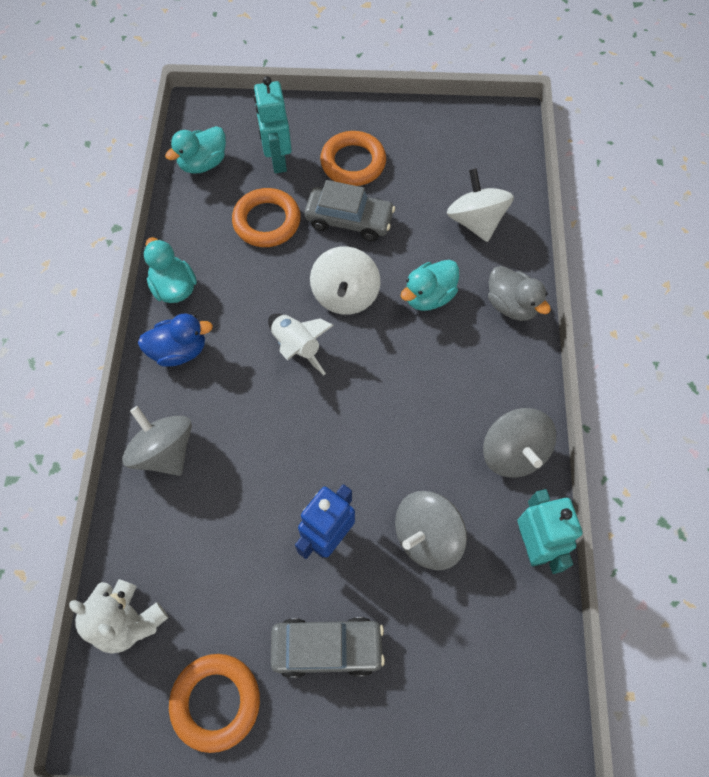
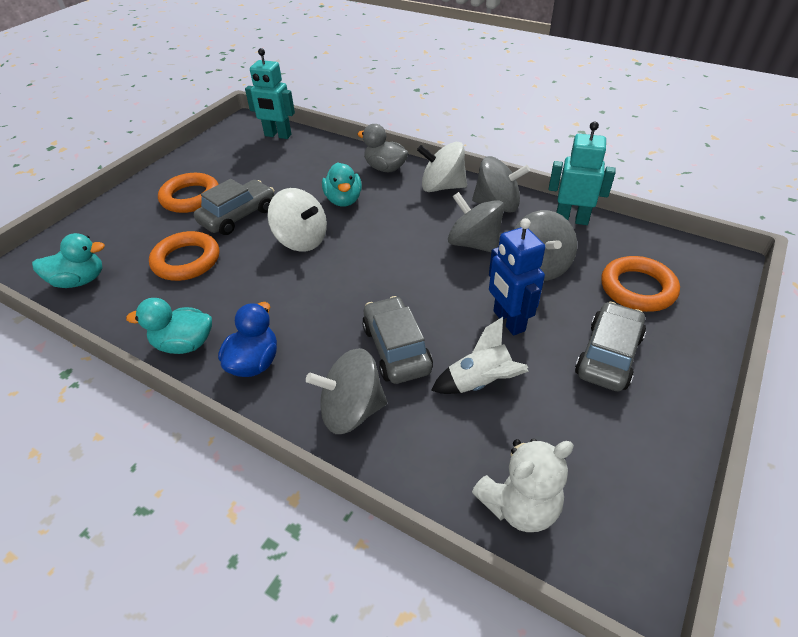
camera: 60 degrees left, 20 degrees down
(203, 163) = (80, 280): turquoise duck -> turquoise duck turned 90 degrees counterclockwise
(216, 702) = (633, 455): orange ring -> orange ring (637, 288)
(246, 453) = (396, 349): none -> grey car
(277, 160) = (136, 235): turquoise robot -> turquoise robot (277, 135)
(297, 346) = (322, 282): white rocket -> white rocket (480, 382)
(429, 456) = (474, 243): none -> grey spinning top
(475, 221) = (306, 161): white spinning top -> white spinning top (442, 187)
(511, 305) = (385, 168): grey duck -> grey duck turned 135 degrees counterclockwise

